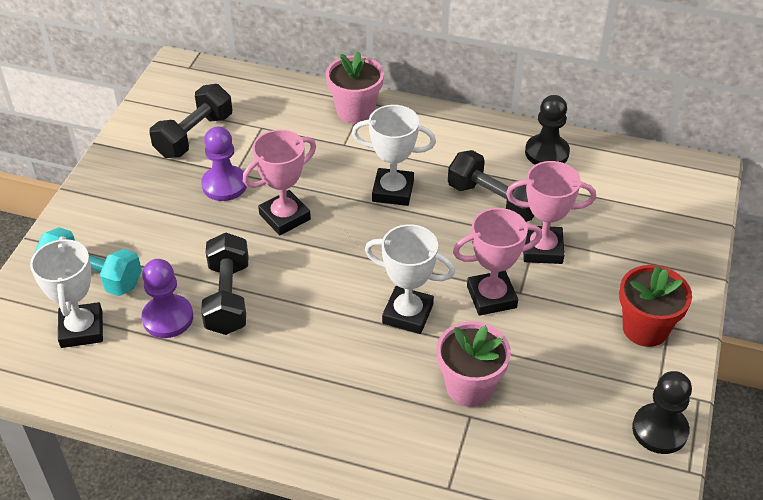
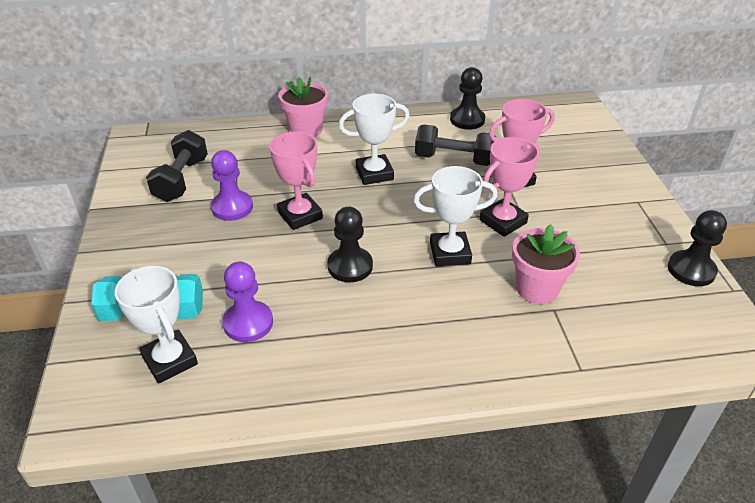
camera: 25 degrees left, 5 degrees down
(228, 297) = (292, 289): black dumbbell -> none
(285, 217) = (300, 215): pink trophy -> pink trophy turned 60 degrees counterclockwise
(297, 292) = (350, 266): none -> black pawn
(645, 328) = (624, 208): red flower pot -> none

